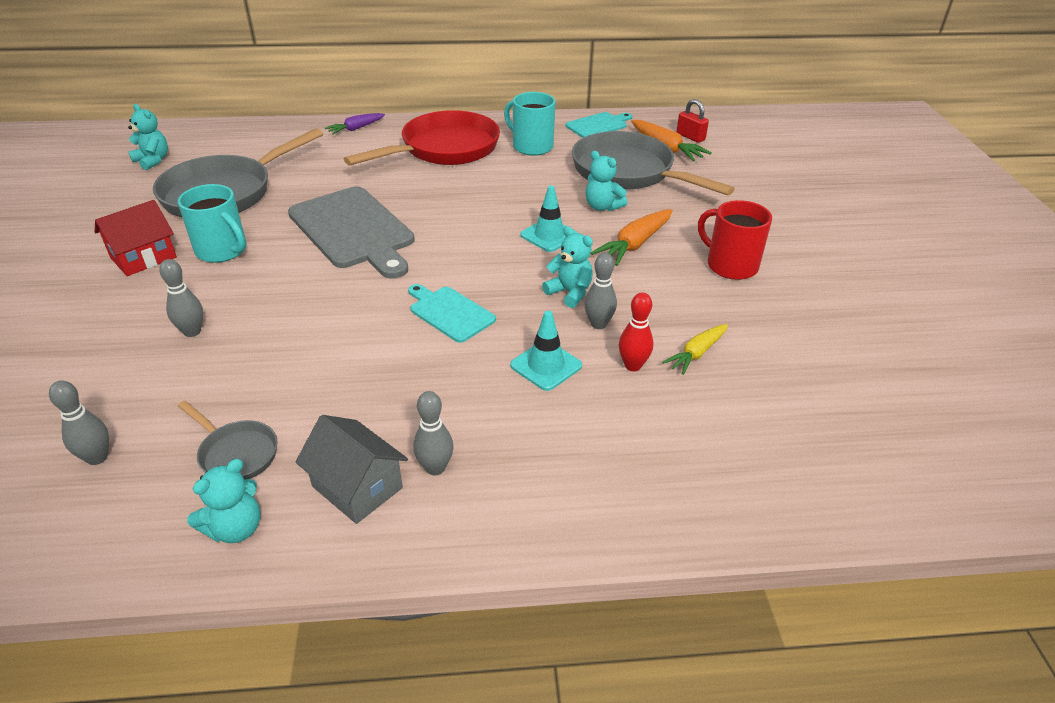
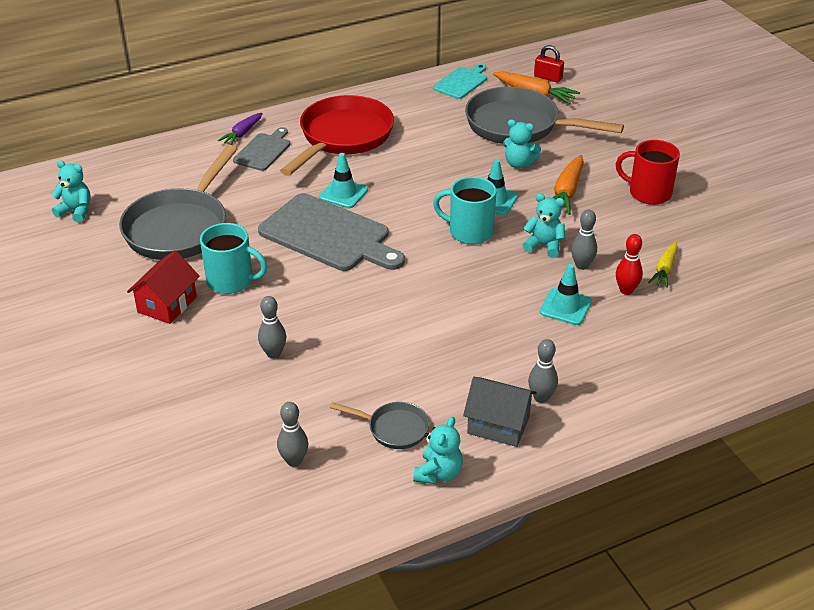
camera: 20 degrees left, 0 degrees up
(361, 146) = (263, 151): none -> grey cutting board
(401, 196) = (343, 193): none -> turquoise traffic cone
(450, 312) = (465, 285): turquoise cutting board -> none
(531, 146) = (418, 117): turquoise mug -> turquoise mug (469, 232)

